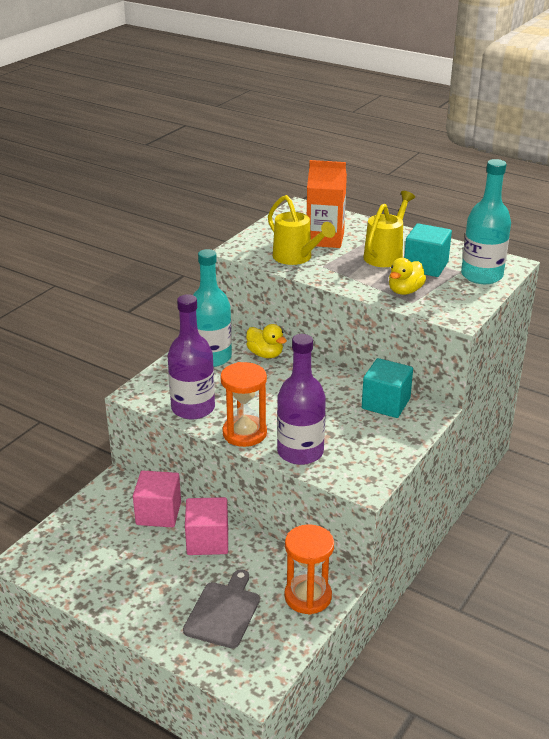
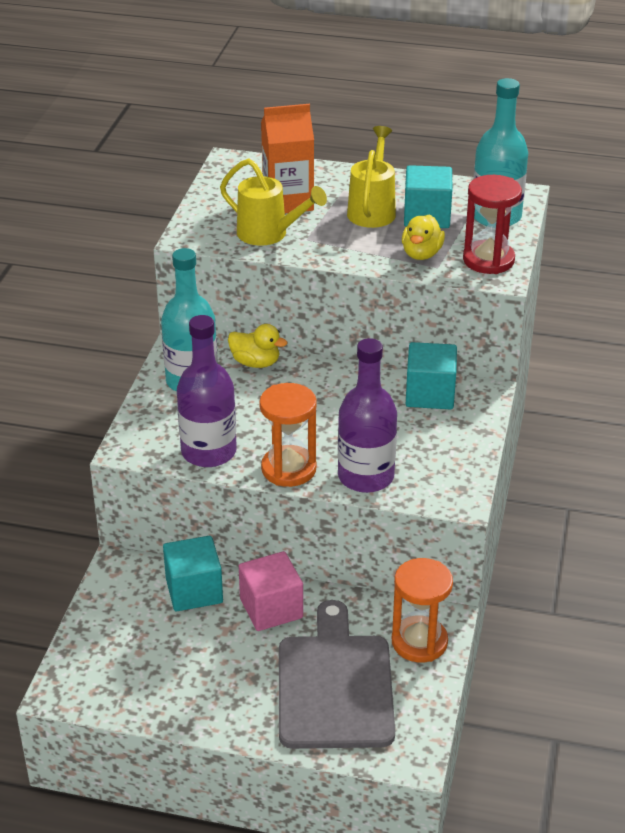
camera: 20 degrees left, 5 degrees up
(158, 513) = (194, 591): pink cube -> turquoise cube
(223, 612) = (335, 685): grey cutting board -> grey cutting board, size x1.60
(456, 304) = (488, 260): none -> red hourglass

